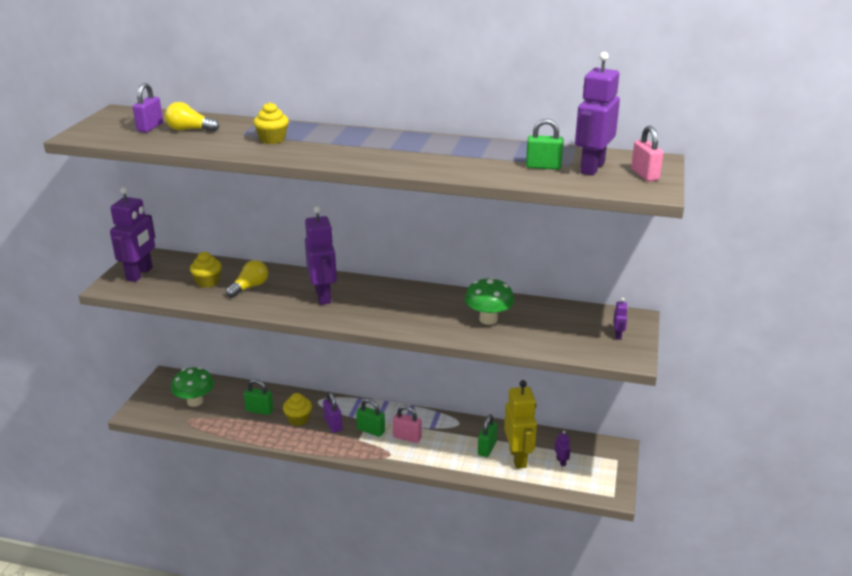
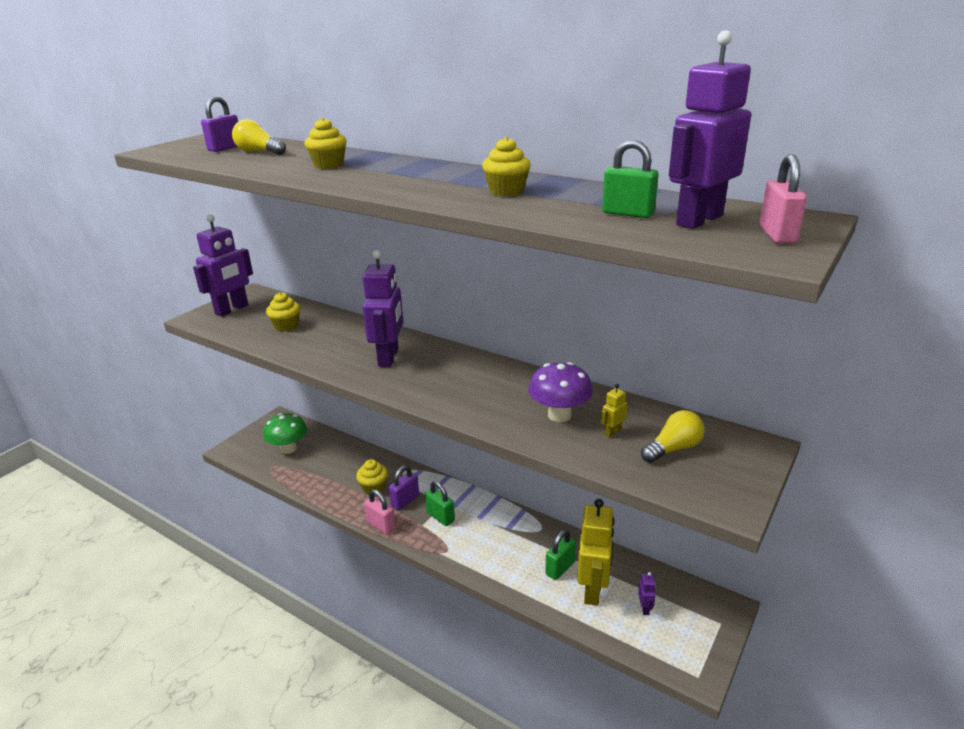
camera: 20 degrees right, 0 degrees up
(249, 287) = (322, 337): yellow light bulb -> yellow light bulb (673, 449)
(259, 410) = (342, 470): green padlock -> none
(333, 424) = (405, 501): purple padlock -> purple padlock turned 45 degrees clockwise
(407, 437) = (475, 533): pink padlock -> pink padlock (381, 525)
(443, 154) = (506, 191): none -> yellow cupcake
(488, 319) = (559, 415): green mushroom -> purple mushroom
(532, 325) = (612, 432): none -> yellow robot
(618, 335) = (725, 467): purple robot -> none

